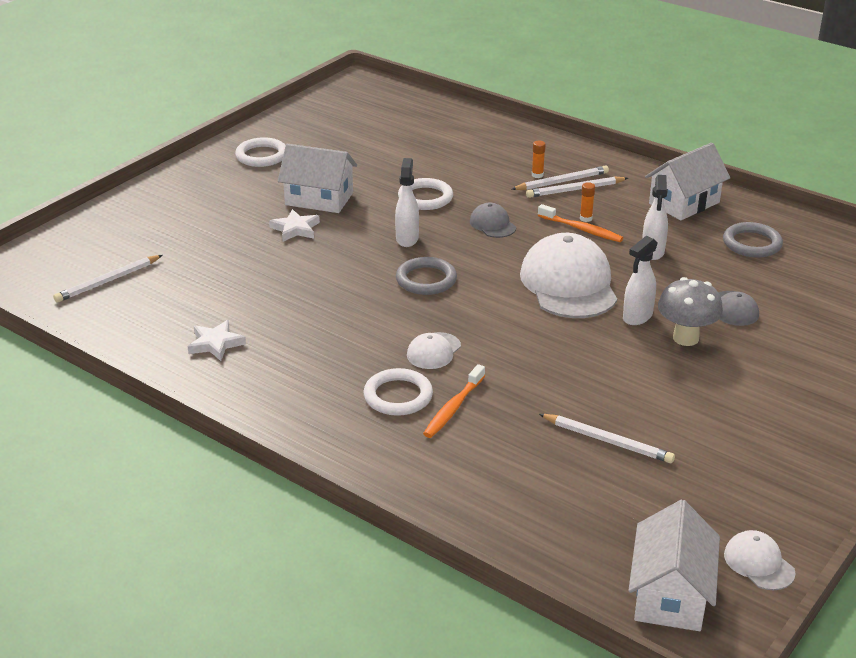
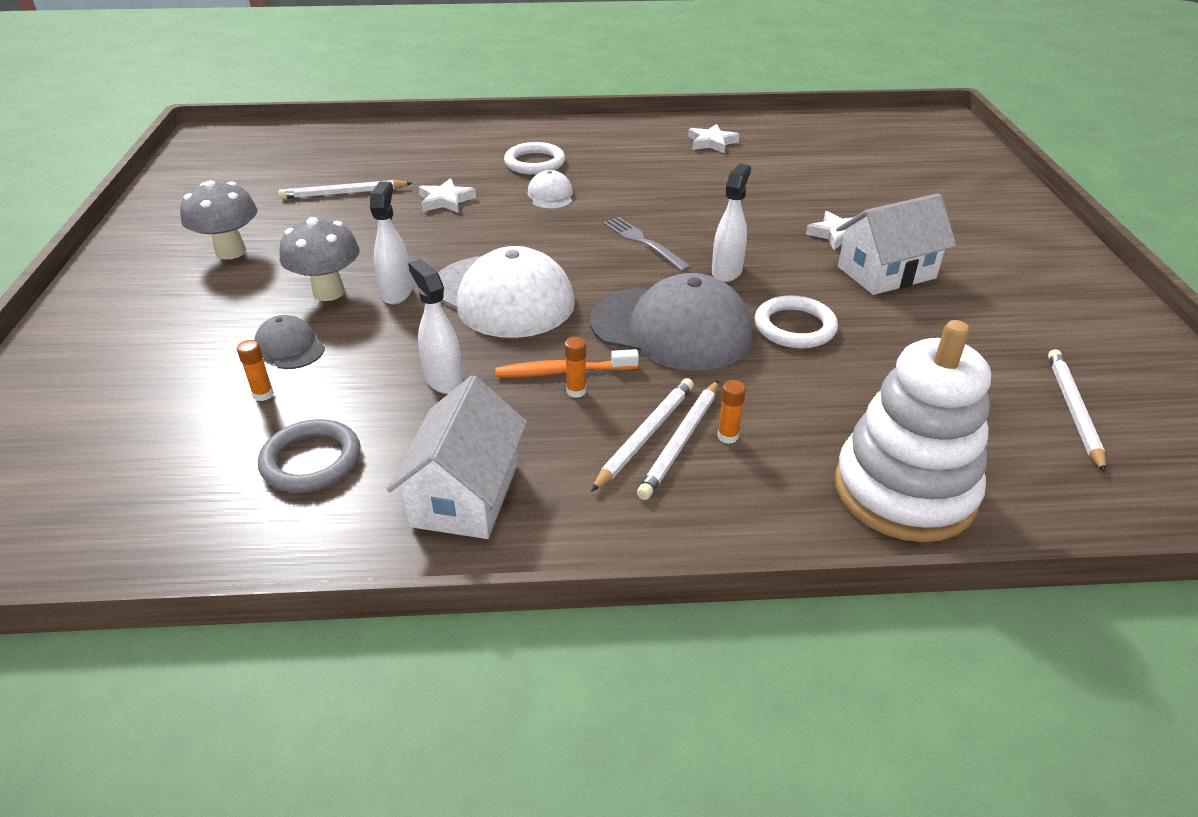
camera: 140 degrees right, 5 degrees up
(108, 281) = (867, 144): white pencil -> white pencil (1073, 410)
(261, 156) = (1052, 293): white ring -> none
(407, 238) = (727, 271): white spray bottle -> white spray bottle turned 120 degrees counterclockwise
(426, 280) = (643, 242): grey ring -> grey fork
(453, 408) = (485, 171): orange toothbrush -> none
(492, 224) = (671, 328): grey cap -> grey cap, size x2.13
(494, 135) = (904, 491): none -> white stacking toy
(524, 387) = (446, 200): none -> white star
(670, 594) = (242, 142): white house -> none
(746, 412) = (231, 252): none -> grey mushroom
(759, 563) = (185, 172): white cap -> none
(764, 286) = (263, 394): none -> orange glue stick

